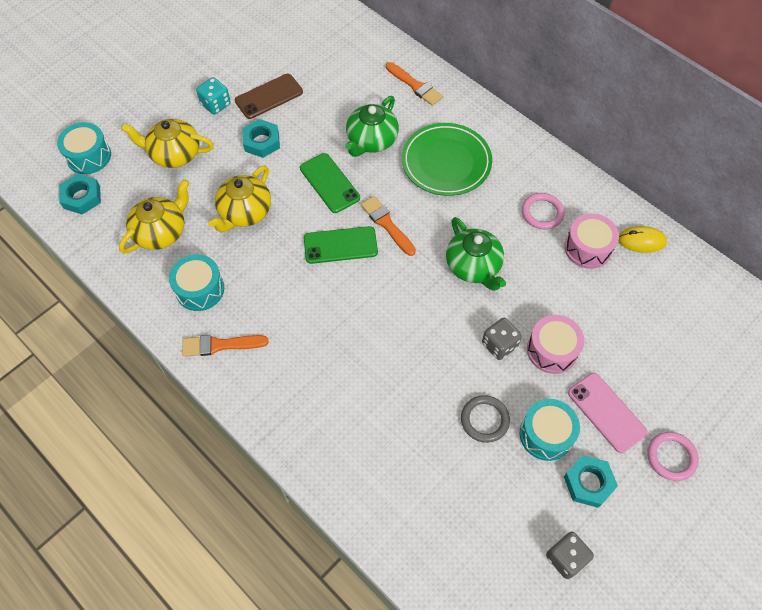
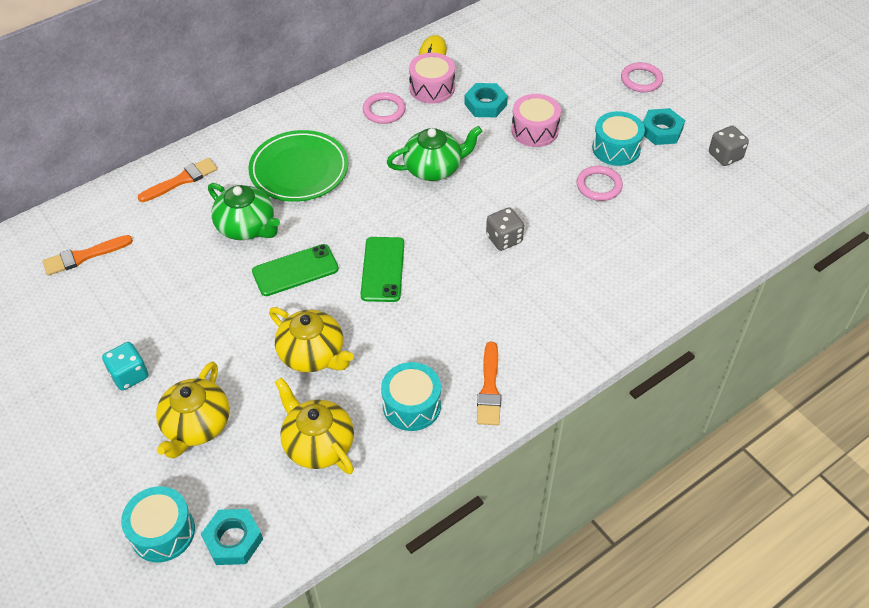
camera: 80 degrees left, 10 degrees down
(262, 142) = (211, 330): turquoise nut -> turquoise nut (485, 104)
(269, 96) = (140, 317): brown phone -> none
(387, 224) = (366, 227): orange brush -> orange brush (84, 256)
(484, 420) = (599, 186): grey ring -> pink ring
(499, 345) = (524, 164): grey dice -> grey dice (504, 239)
(606, 412) = (598, 108): pink phone -> none

